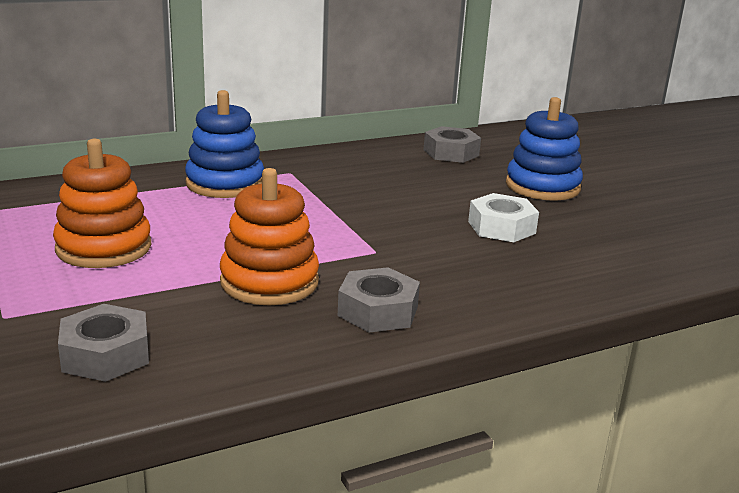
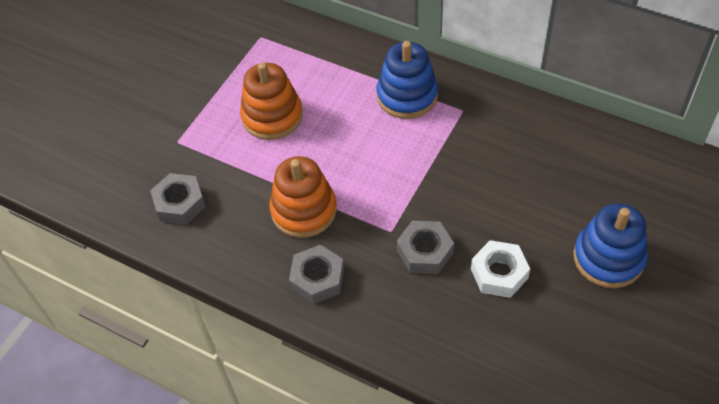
camera: 60 degrees right, 30 degrees up
(451, 153) = (612, 166): grey nut -> grey nut (425, 252)

